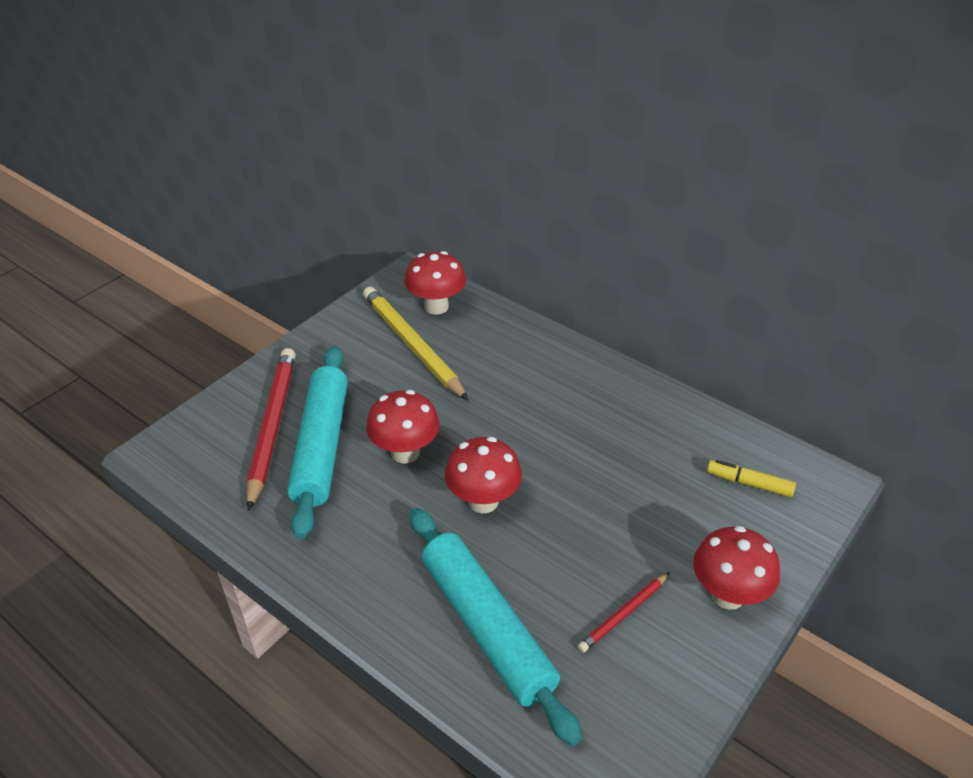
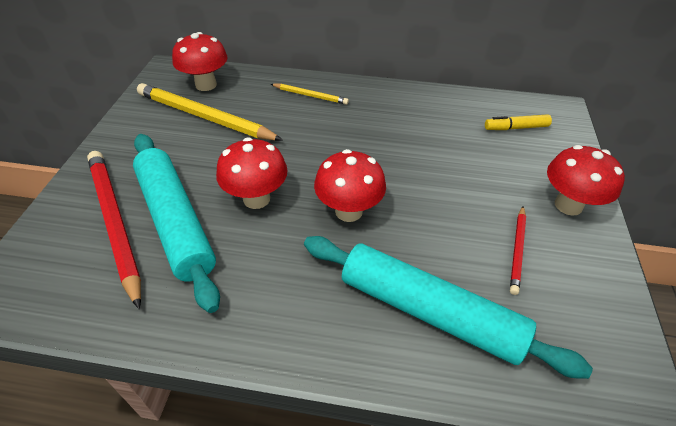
camera: 30 degrees left, 5 degrees up
(537, 357) = (310, 95): none -> yellow pencil

